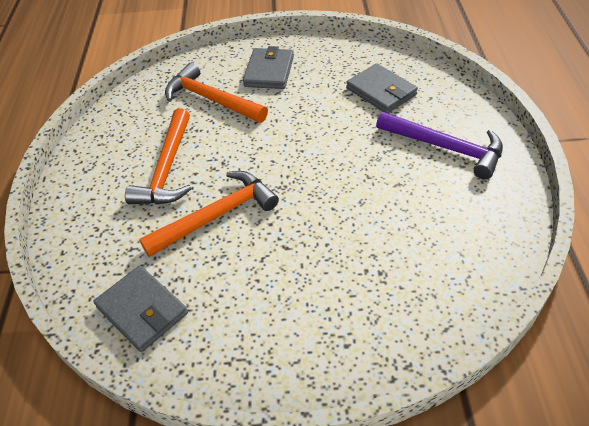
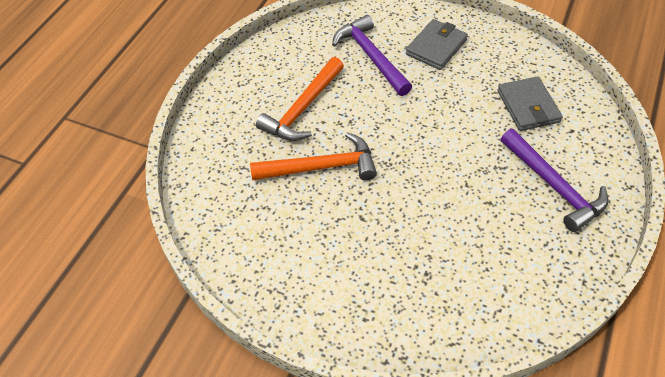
camera: 25 degrees right, 5 degrees up
(142, 310) = (228, 221): grey wallet -> none
(211, 99) = (371, 56): orange hammer -> purple hammer

